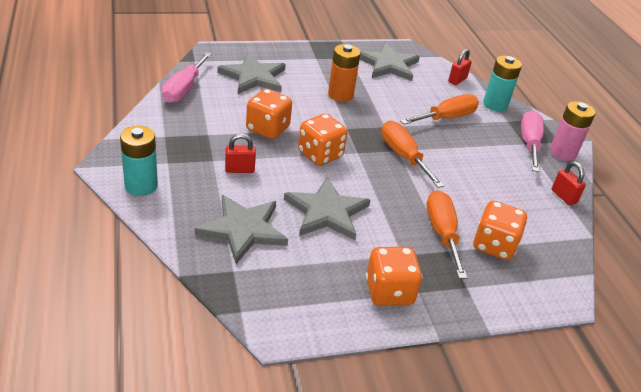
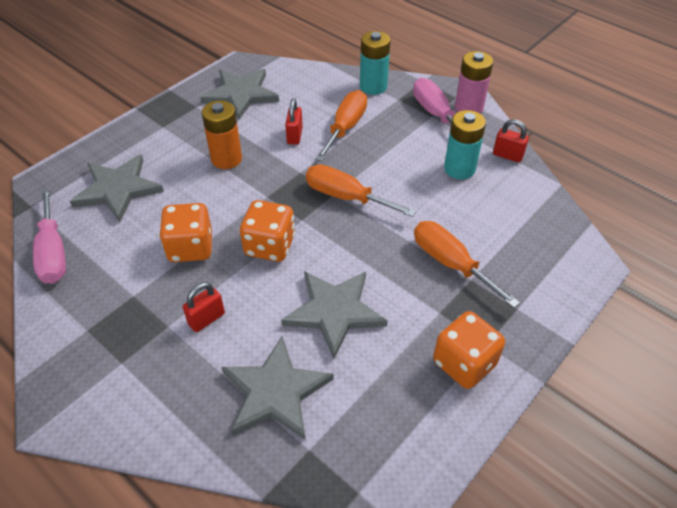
camera: 30 degrees left, 10 degrees up
(141, 186) = (119, 415): turquoise battery -> turquoise battery (459, 169)
(457, 80) = (318, 77): red padlock -> red padlock (294, 136)
(494, 245) = (500, 247): orange dice -> none

